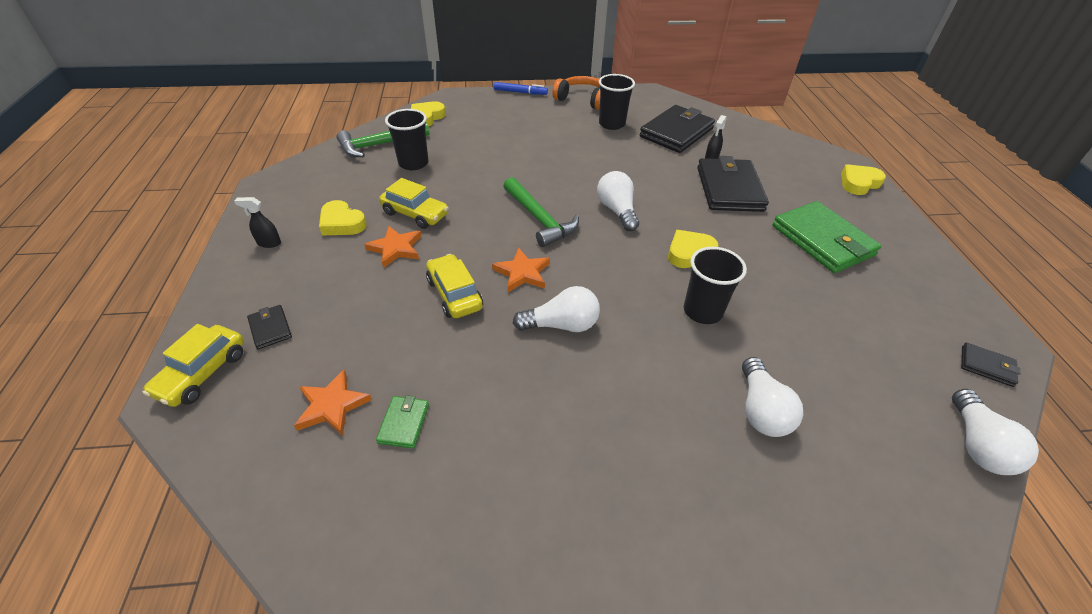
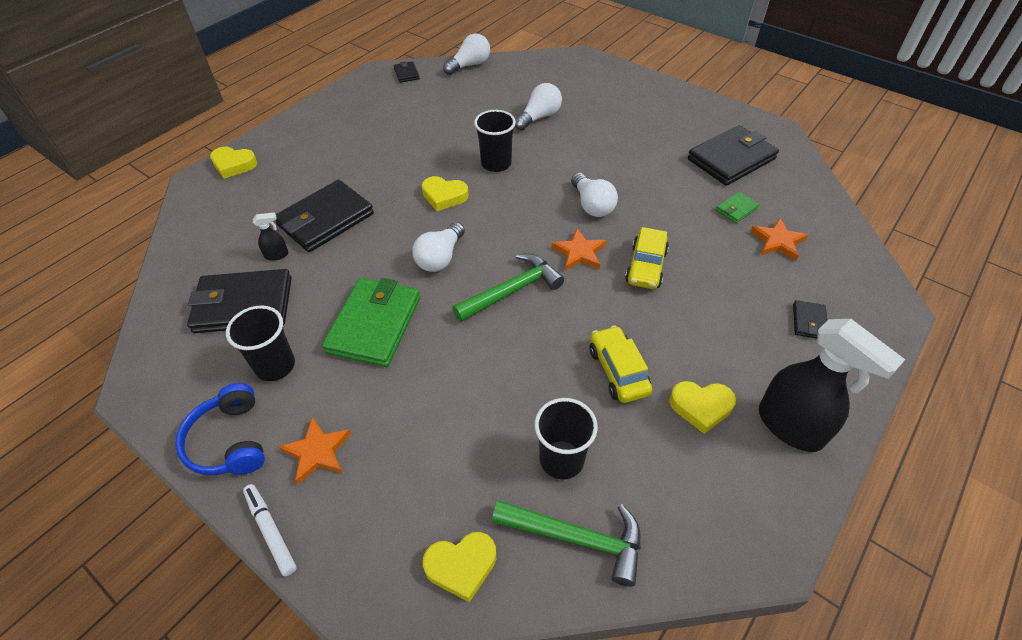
camera: 135 degrees left, 5 degrees up
(203, 373) = (869, 313): yellow car -> none
(269, 243) = (790, 427): black spray bottle -> black spray bottle, size x2.38
(342, 223) = (701, 407): yellow heart -> yellow heart turned 105 degrees clockwise
(396, 248) = (664, 339): orange star -> orange star (317, 452)
(460, 521) = (731, 159): none -> black wallet
(520, 92) = (270, 531): blue marker -> white marker
(539, 219) = (512, 290): green hammer -> green hammer turned 45 degrees clockwise
(561, 325) = (592, 205): white light bulb -> white light bulb turned 150 degrees counterclockwise
(582, 100) = (229, 441): orange headphones -> blue headphones
(822, 240) = (349, 152): green wallet -> green wallet (374, 325)

